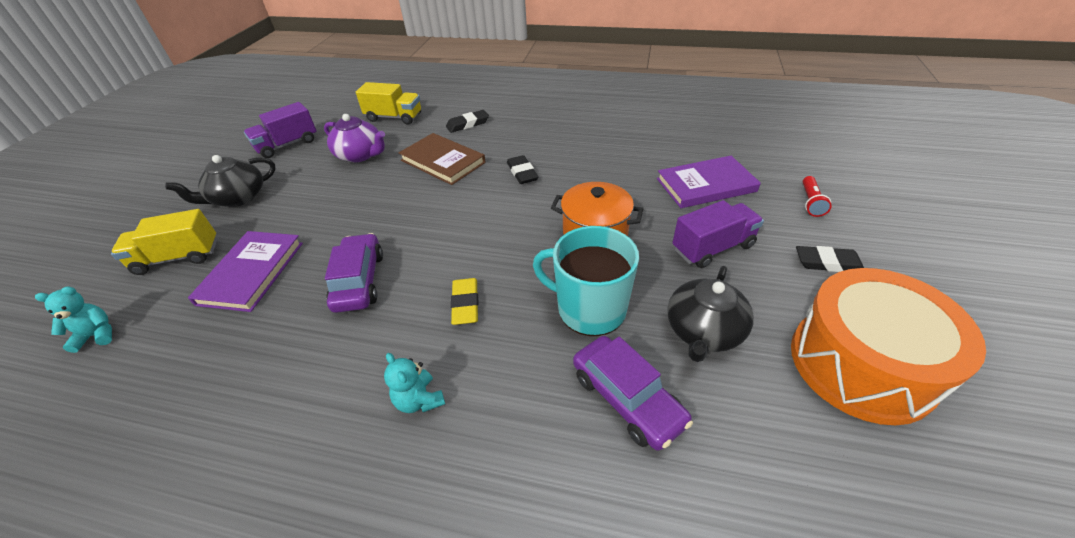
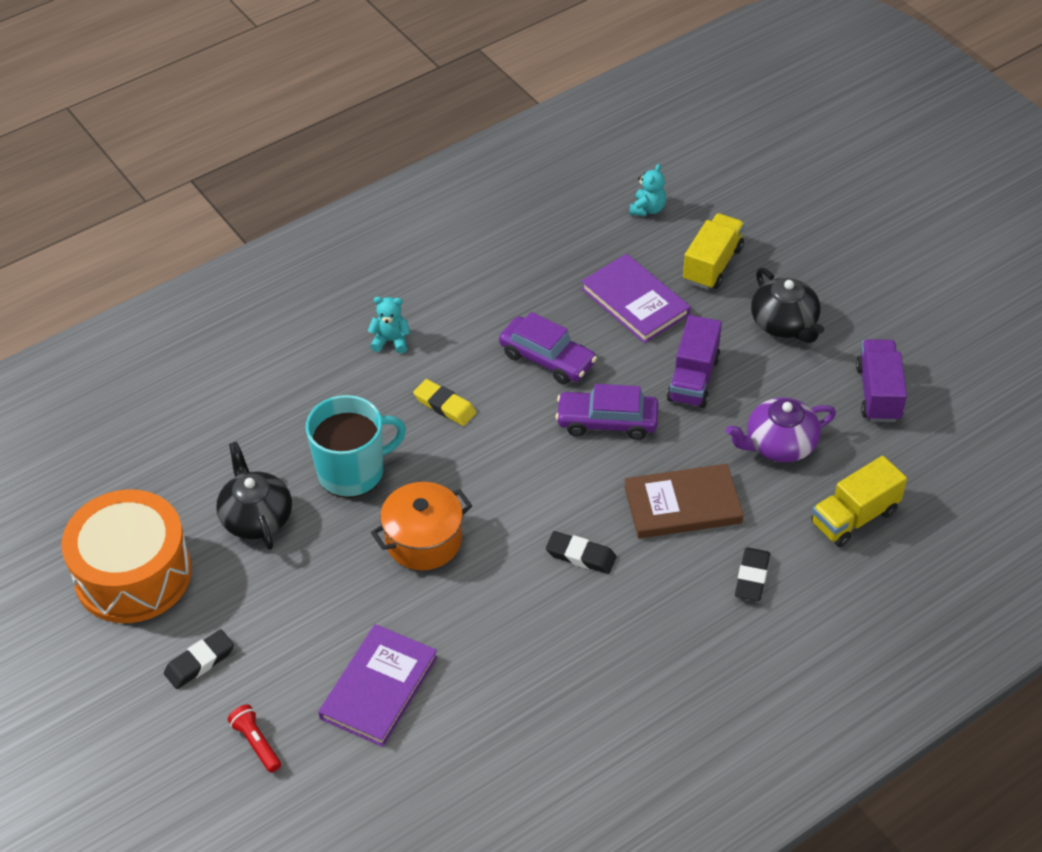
camera: 130 degrees right, 5 degrees up
(238, 198) = (784, 323): black teapot -> black teapot turned 150 degrees clockwise
(627, 398) = (268, 435): purple car -> purple car (607, 422)
(712, 248) = (308, 603): purple truck -> purple truck (693, 379)

